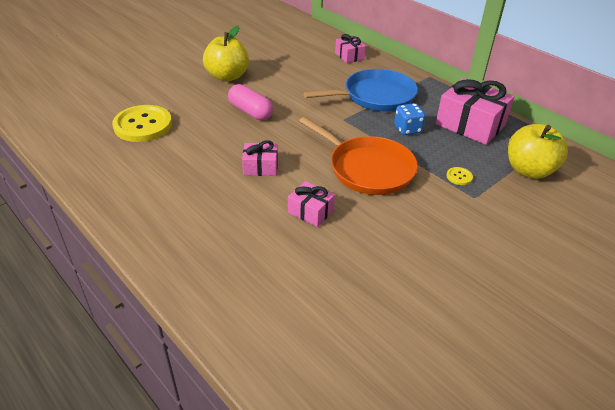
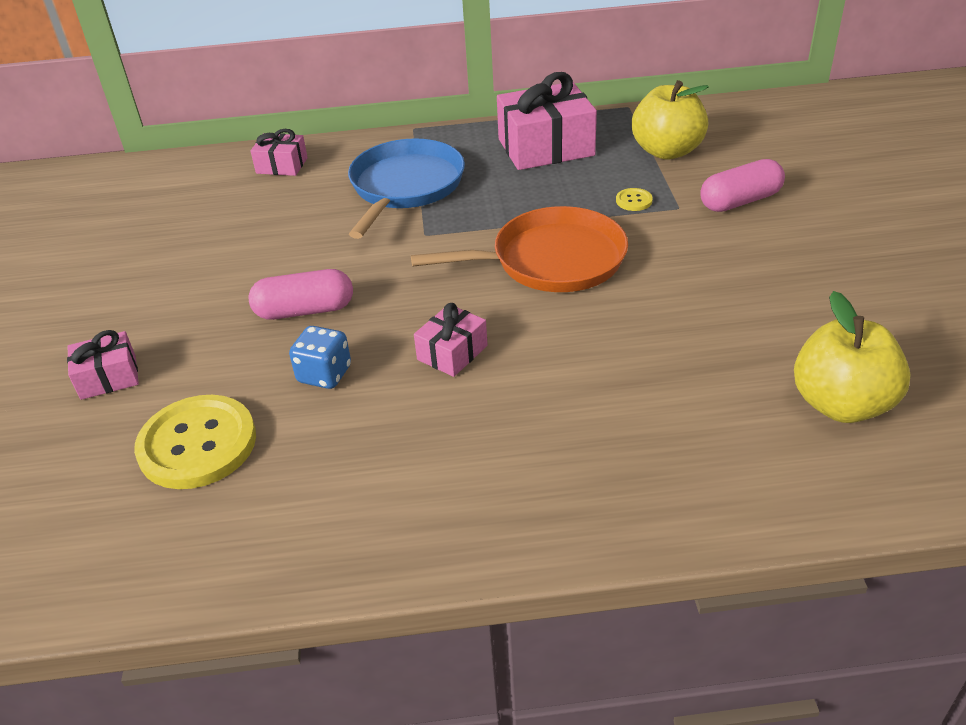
camera: 50 degrees left, 0 degrees up
(227, 76) = (177, 298): yellow apple -> yellow apple (841, 404)
(310, 211) = (592, 344): pink gift -> pink gift (108, 377)
(407, 129) = (505, 195): blue dice -> blue dice (324, 374)
(514, 221) = (740, 201): none -> pink capsule

